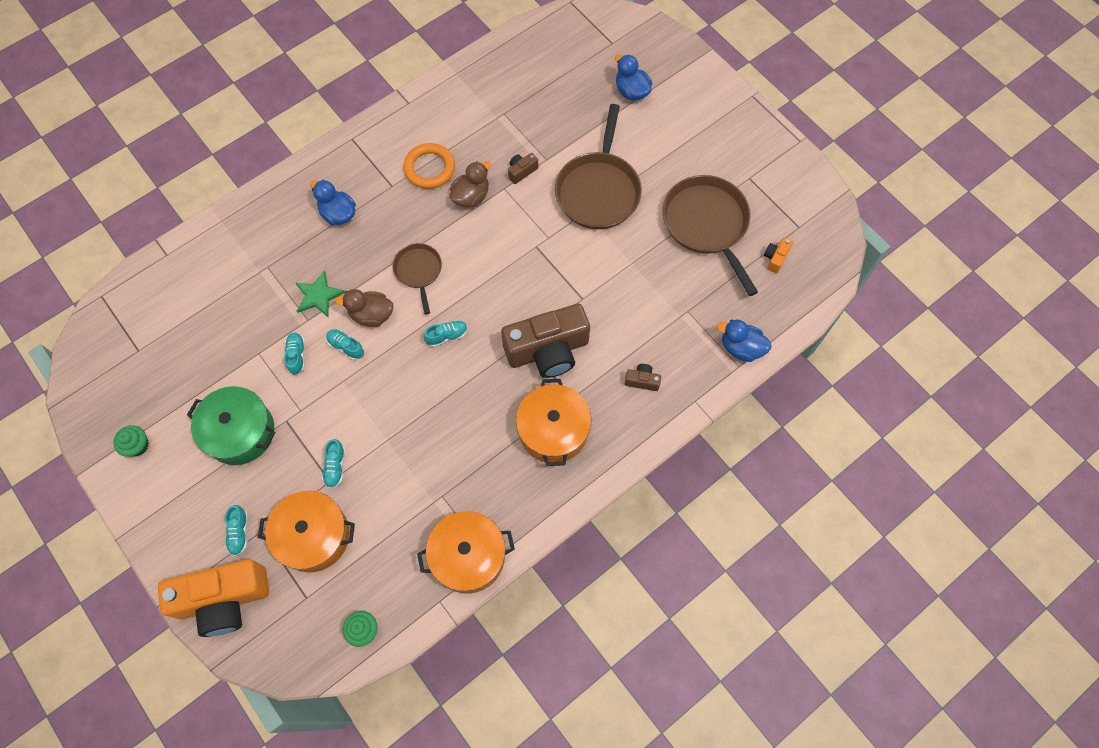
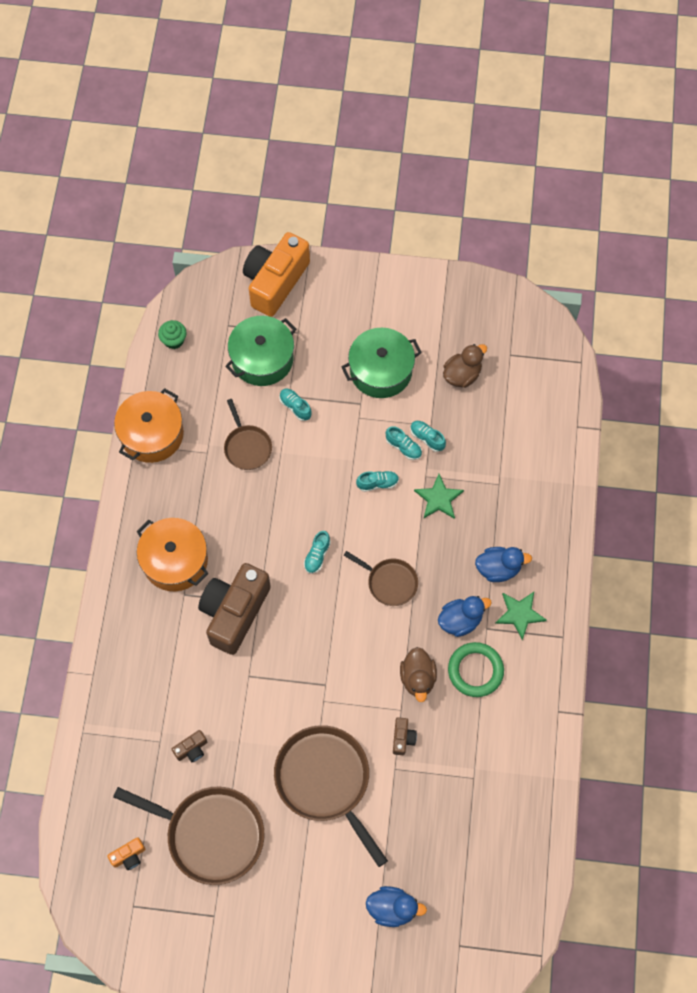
camera: 135 degrees right, 0 degrees up
(137, 445) = (434, 306): green cupcake -> none
(239, 533) = (310, 320): turquoise shoe -> turquoise shoe (427, 438)
(313, 536) = (262, 359): orange pot -> green pot
(360, 175) = (520, 614): none -> green star
(371, 315) = (386, 520): brown duck -> brown duck (462, 375)
(407, 469) = (247, 447): none -> brown pan
(429, 168) = (475, 670): orange ring -> green ring
(642, 381) = (145, 654): brown camera -> brown camera (192, 749)
(741, 347) = (93, 749): blue duck -> blue duck (460, 620)
(775, 258) = (129, 856): orange camera -> orange camera turned 75 degrees clockwise

